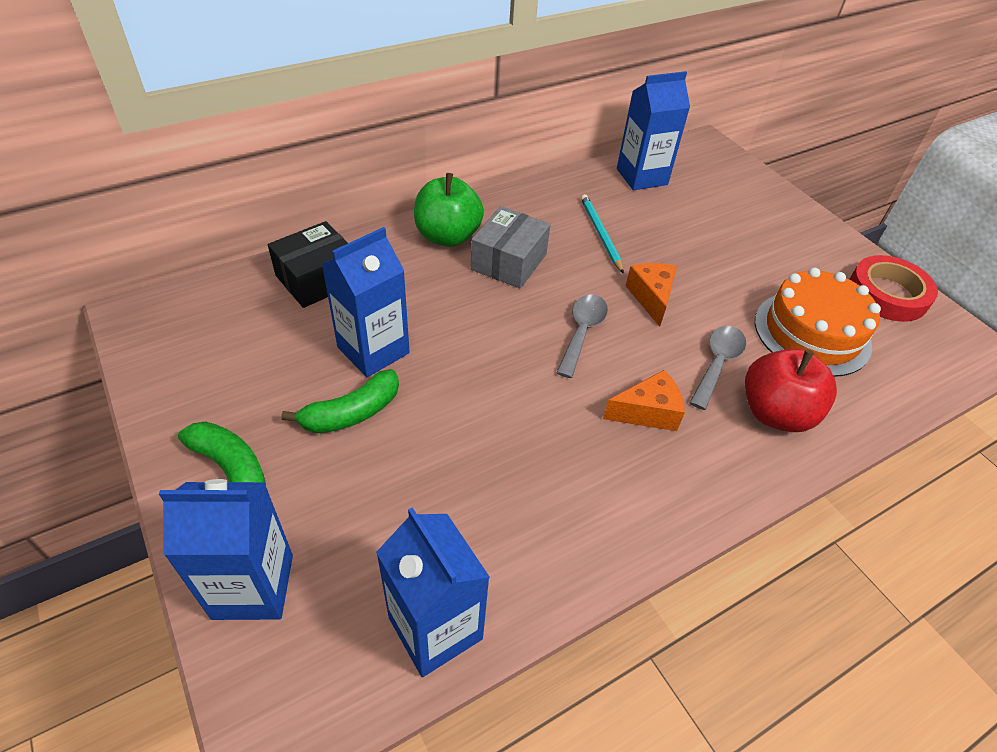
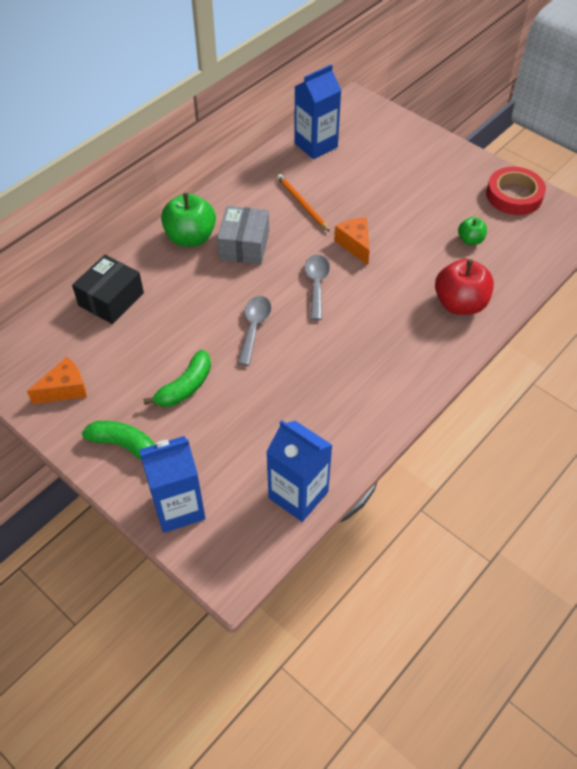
camera: 15 degrees left, 5 degrees up
(373, 350) = (178, 340): blue carton -> none
(600, 234) = (302, 204): turquoise pencil -> orange pencil
(647, 412) = (378, 328): orange cheese -> orange cheese (65, 389)
(717, 363) = (414, 280): grey spoon -> grey spoon (254, 327)
(812, 333) = (470, 240): orange cake -> green apple

